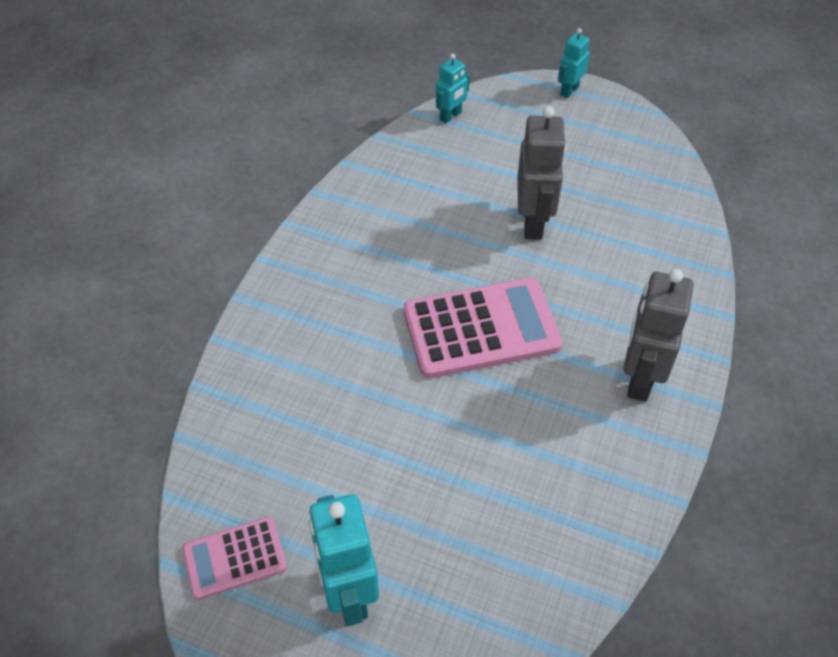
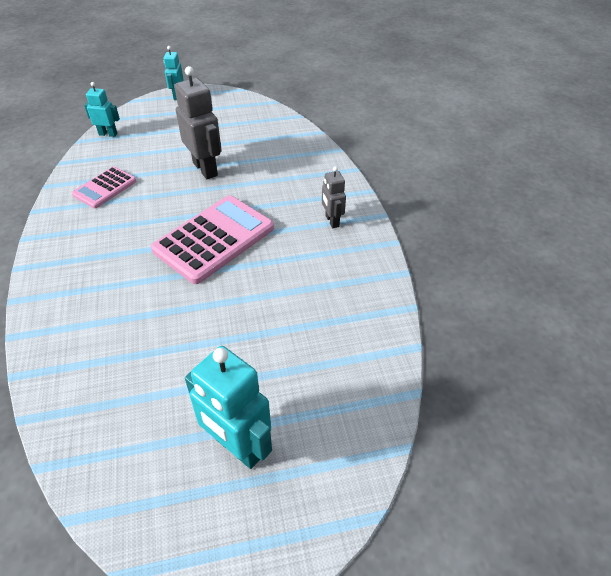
camera: 35 degrees left, 5 degrees down
(235, 558) = (130, 478): pink calculator -> pink calculator (105, 188)
(450, 116) = (108, 134): turquoise robot -> turquoise robot turned 90 degrees counterclockwise
(639, 378) = (332, 221): grey robot -> grey robot, size x0.56

